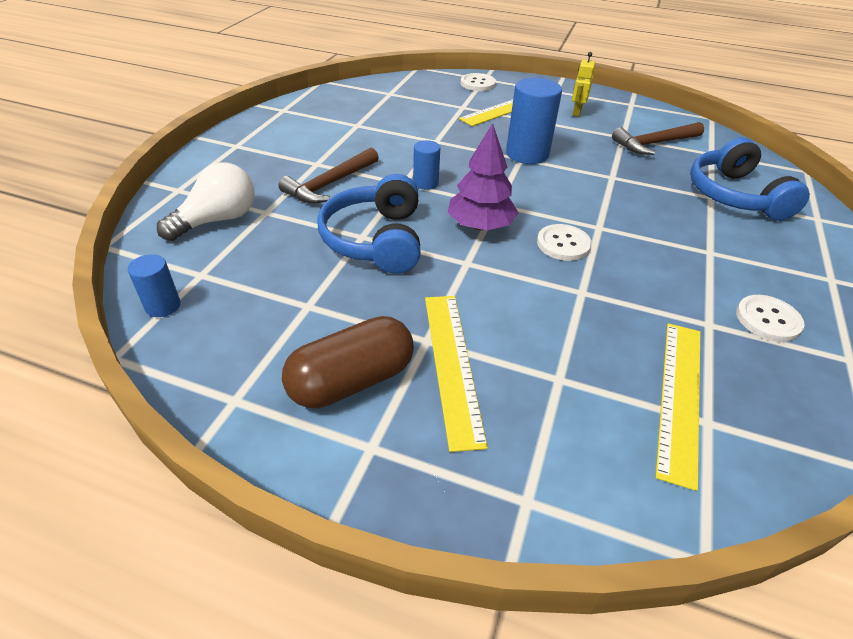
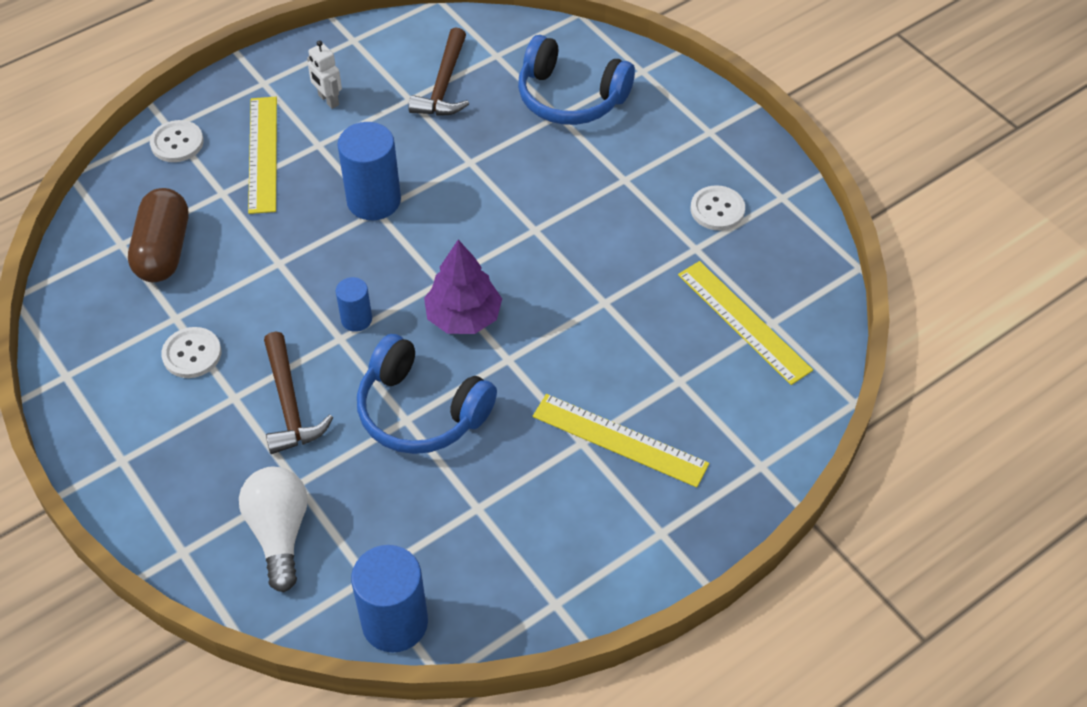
camera: 55 degrees left, 10 degrees up
(163, 306) = (395, 622): blue cylinder -> blue cylinder, size x1.84
(351, 381) = (590, 515): brown capsule -> brown capsule (163, 250)
(563, 244) = (537, 272): white button -> white button (192, 354)
(576, 112) = (328, 100): yellow robot -> white robot

